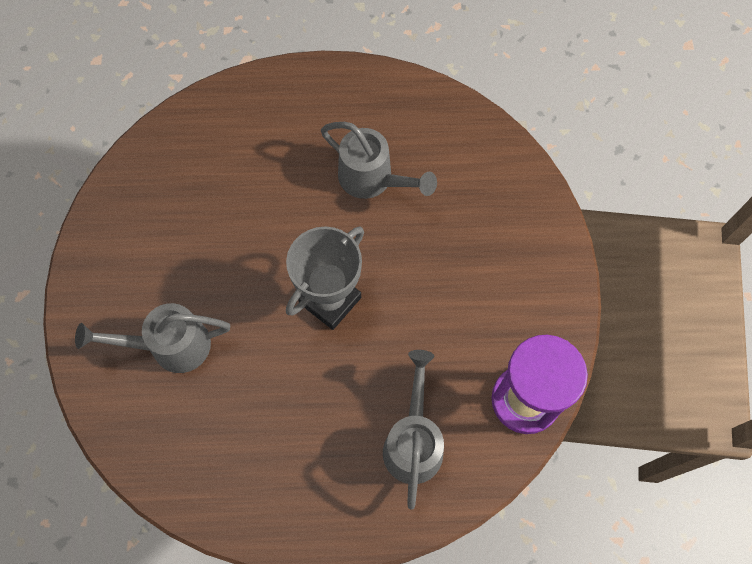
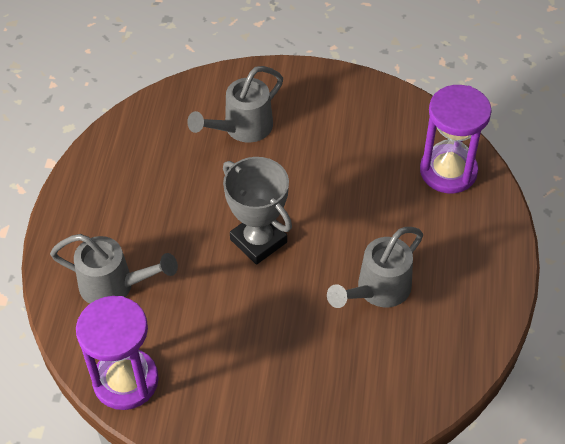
camera: 100 degrees right, 15 degrees down
(170, 346) = (242, 128): grey watering can -> grey watering can turned 135 degrees counterclockwise
(214, 129) = (448, 171): none -> purple hourglass

